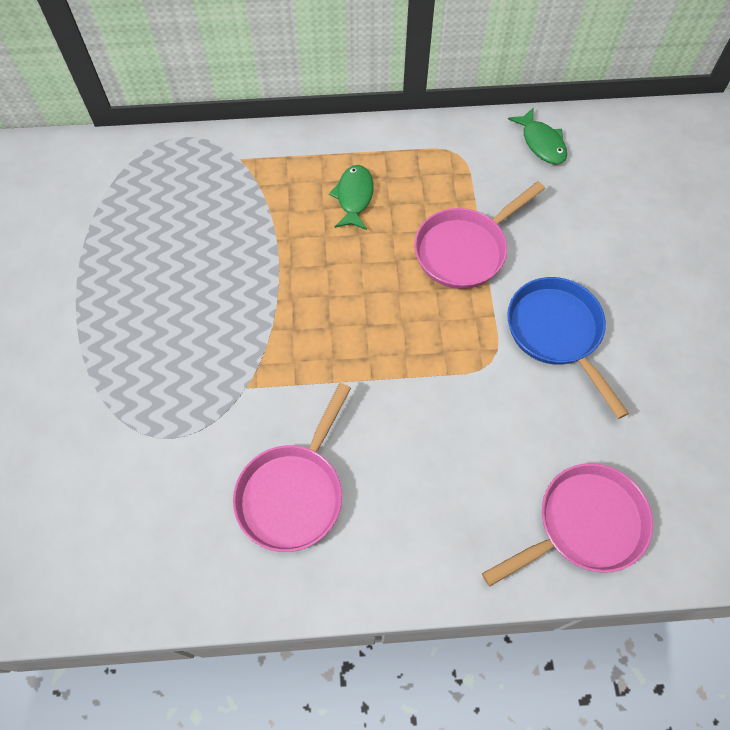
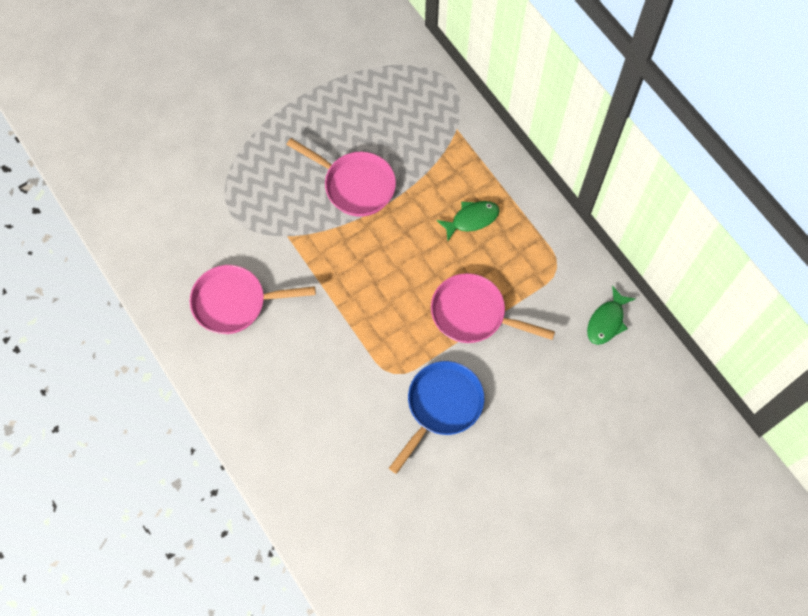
camera: 60 degrees right, 5 degrees up
(584, 525) = (309, 483): pink pan -> pink pan (355, 185)

